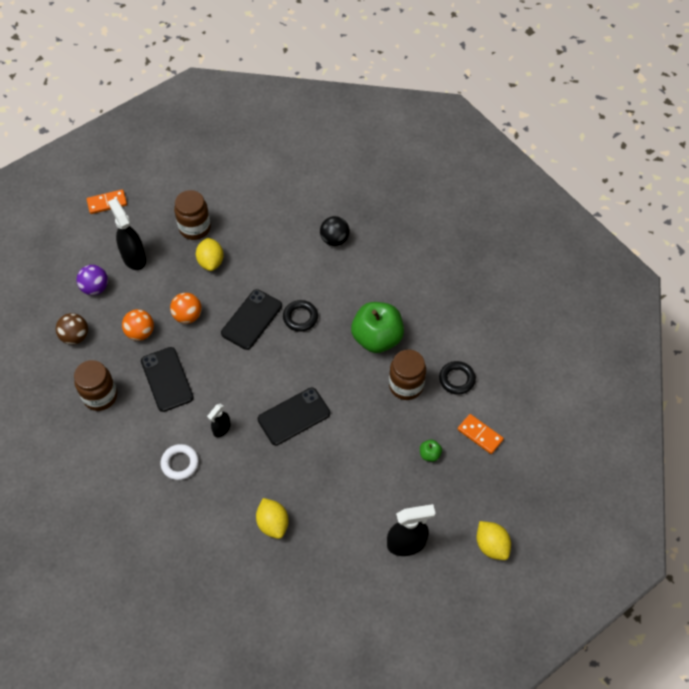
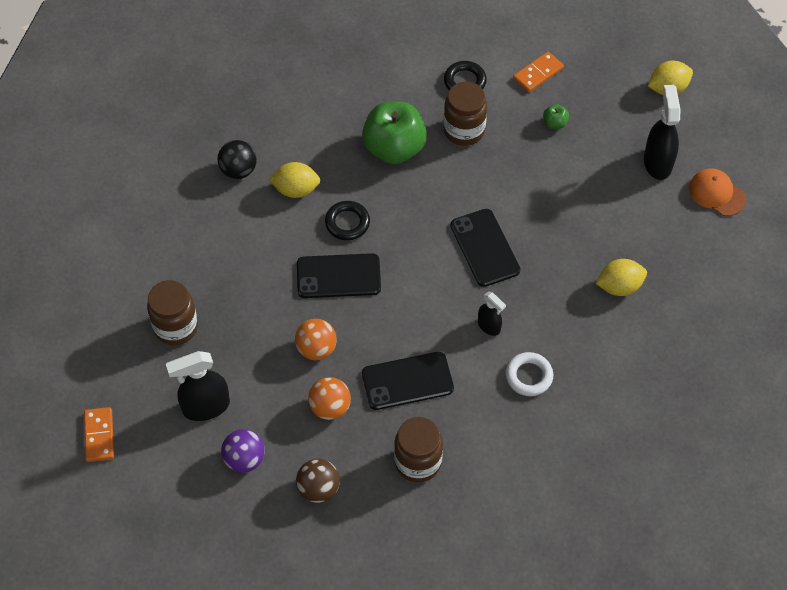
camera: 80 degrees left, 0 degrees up
(211, 262) = (237, 313): yellow lemon -> yellow lemon (296, 189)
(252, 319) = (338, 276): black phone -> black phone turned 45 degrees counterclockwise
(383, 598) = (717, 193): none -> orange cap

